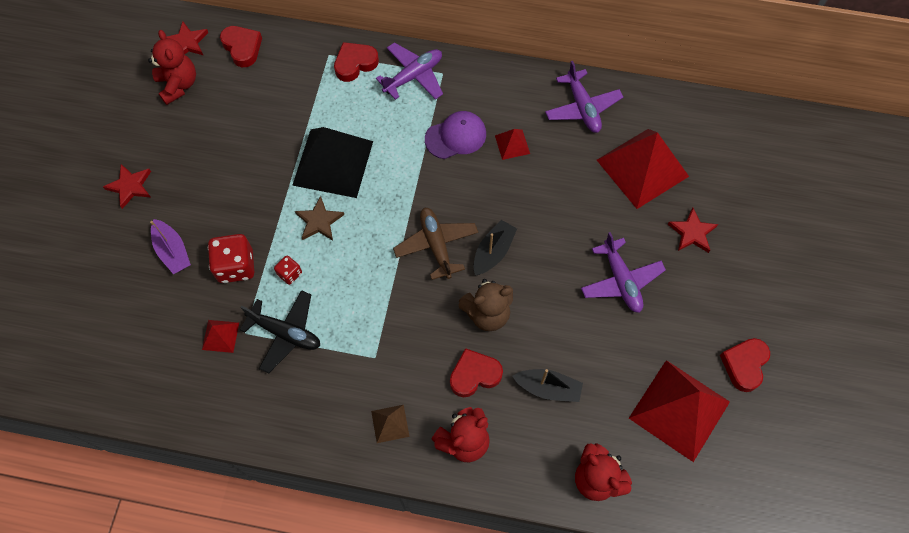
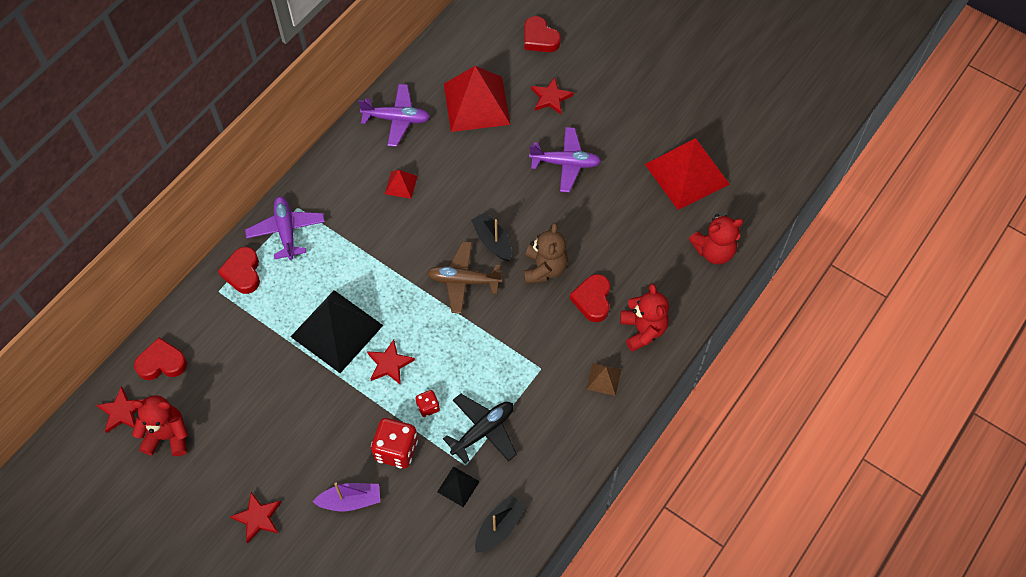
camera: 65 degrees left, 5 degrees down
(220, 336) = (458, 486): red pyramid -> black pyramid
(319, 221) = (389, 364): brown star -> red star
(456, 136) = (368, 223): purple cap -> none
(548, 388) = (628, 253): black boat -> black boat (499, 527)
(744, 365) = (672, 117): red heart -> red heart (539, 38)

